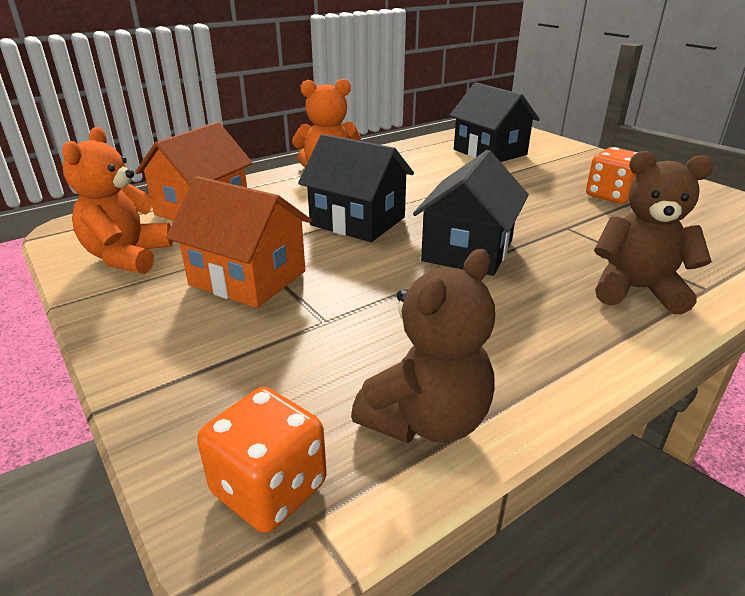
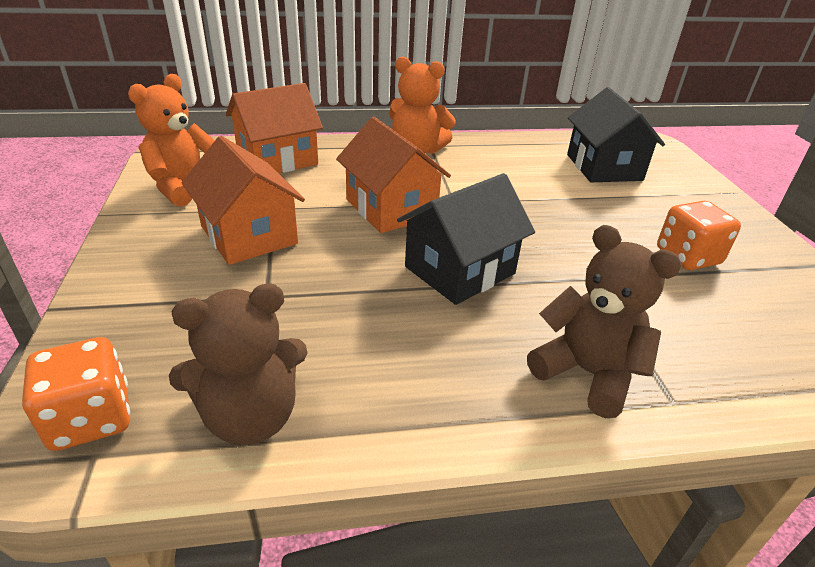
camera: 25 degrees right, 5 degrees up
(358, 221) = (391, 208): black house -> orange house

